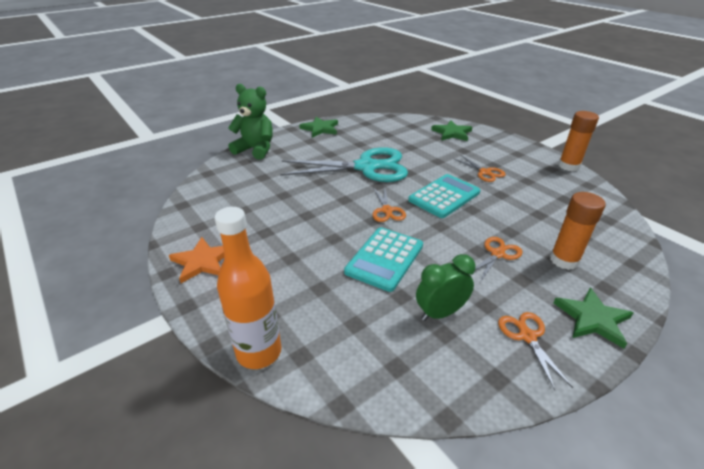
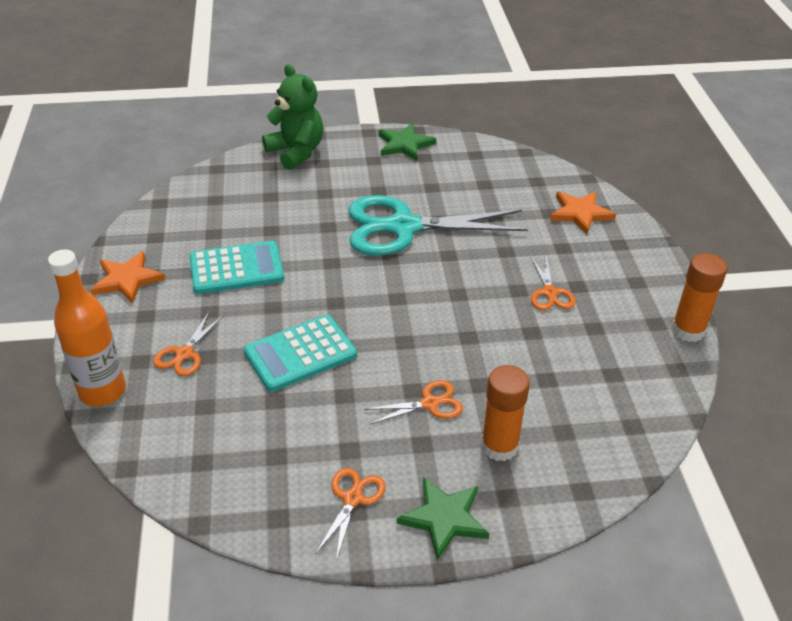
camera: 30 degrees right, 5 degrees up
(366, 167) = (403, 227): turquoise scissors -> turquoise scissors turned 150 degrees clockwise
(387, 210) = (364, 297): orange scissors -> orange scissors (184, 354)
(440, 313) = (294, 435): green clock -> none
(444, 196) = (454, 306): turquoise calculator -> turquoise calculator (236, 269)
(452, 133) = (580, 213): green star -> orange star

